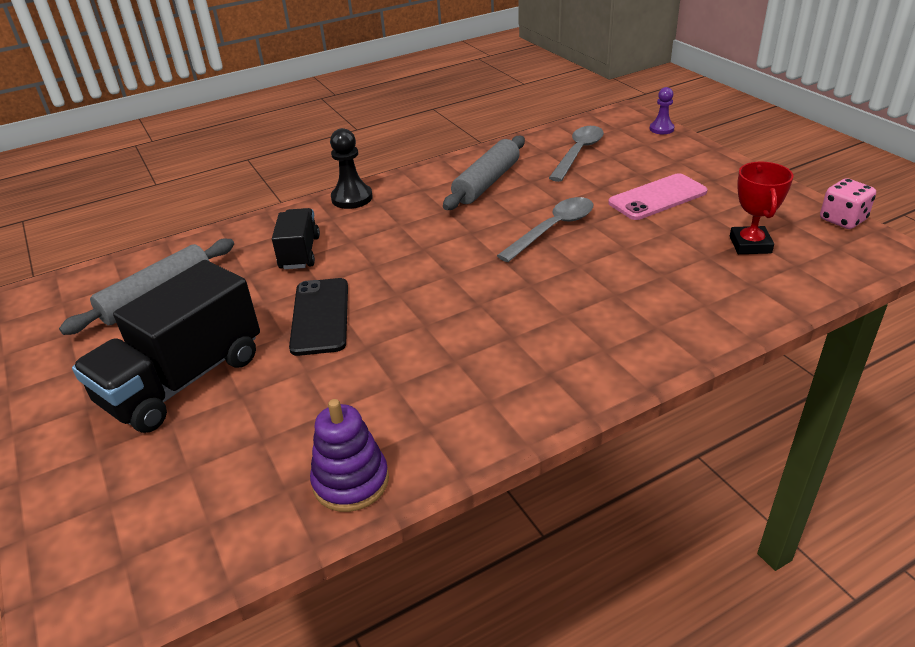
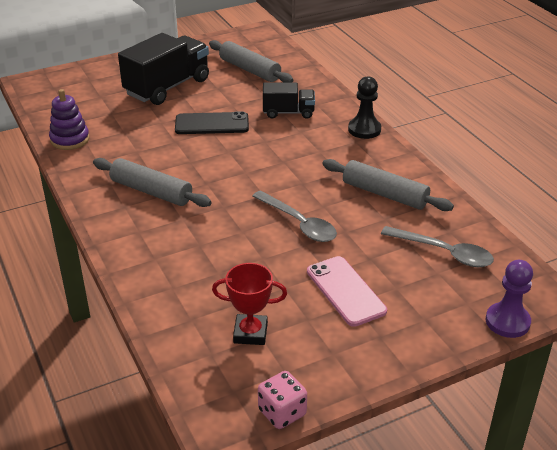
camera: 90 degrees right, 0 degrees up
(184, 380) = (167, 87): black truck -> black truck turned 90 degrees clockwise
(507, 352) = (151, 191): none -> grey rolling pin
(661, 129) = (507, 321): purple pawn -> purple pawn, size x1.55

